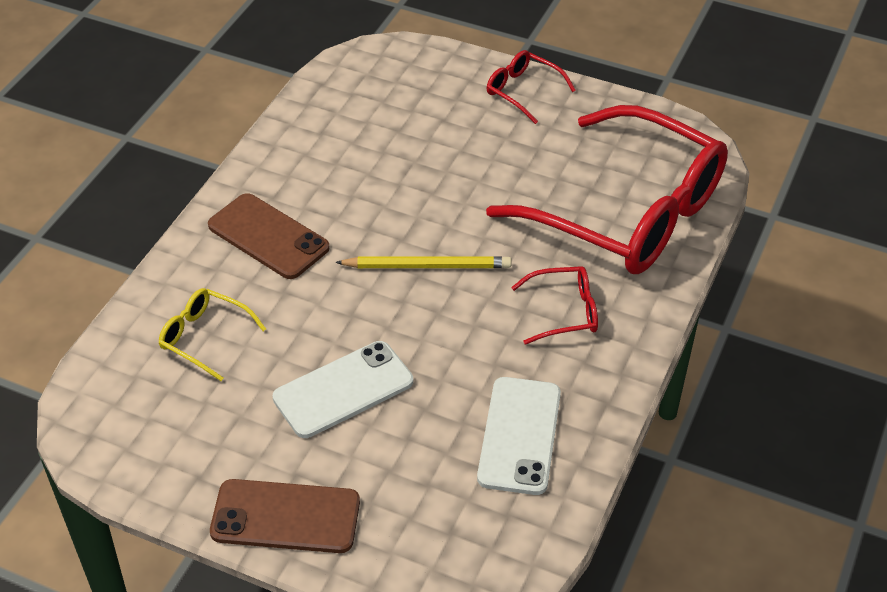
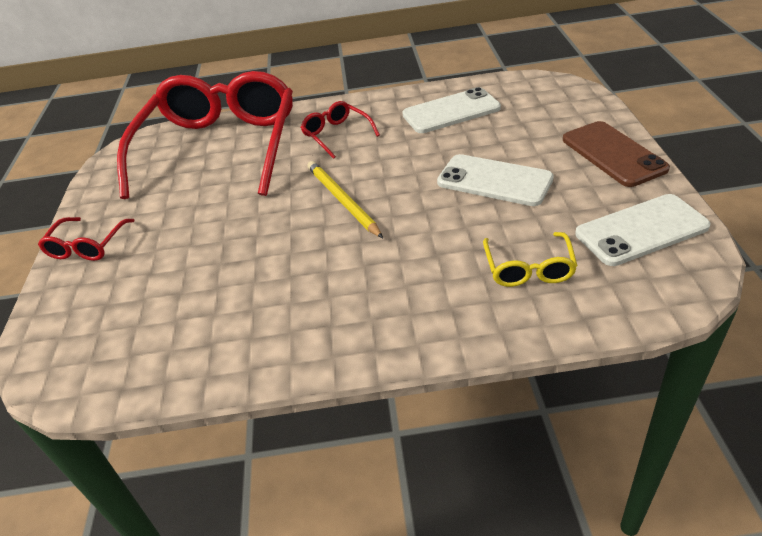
camera: 115 degrees left, 5 degrees down
(163, 443) = (641, 230): none -> white phone
(268, 237) = (383, 298): brown phone -> none

